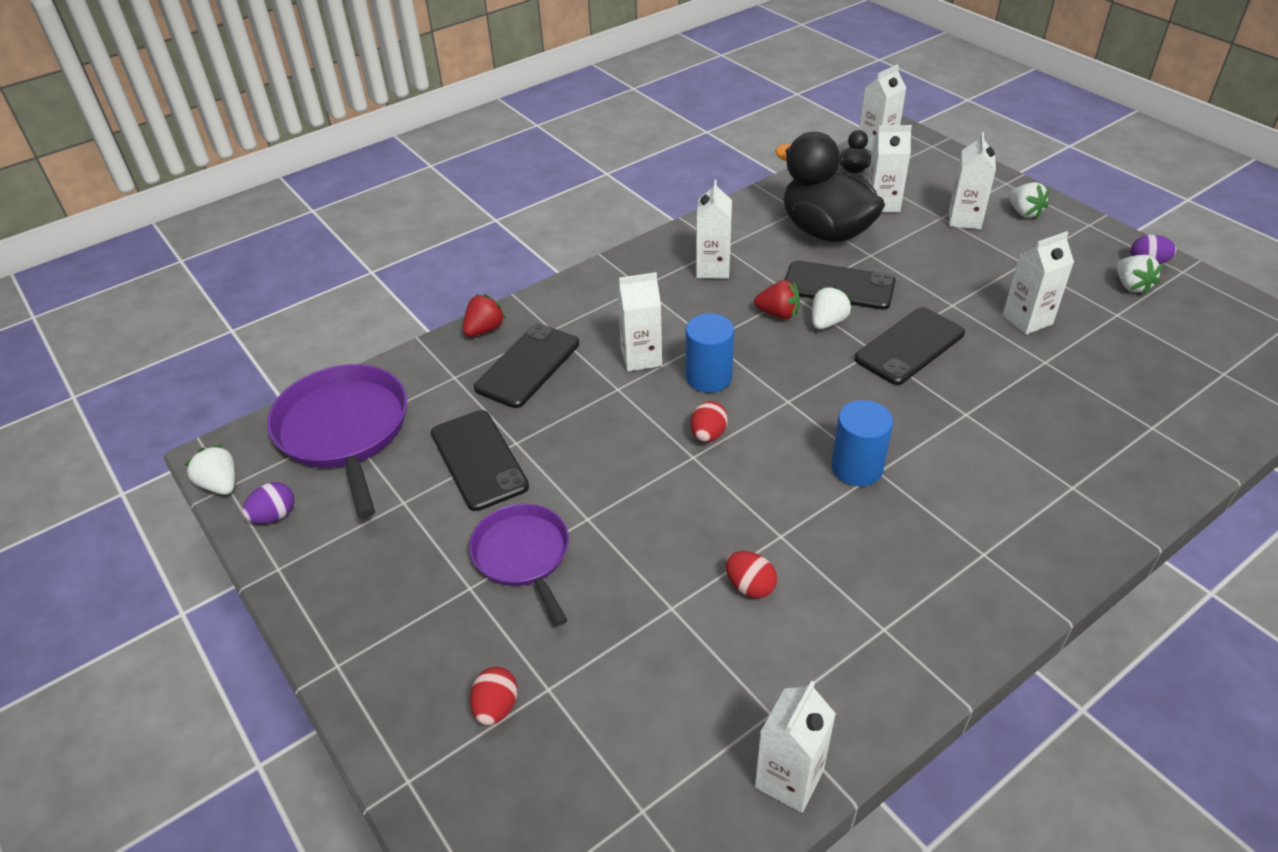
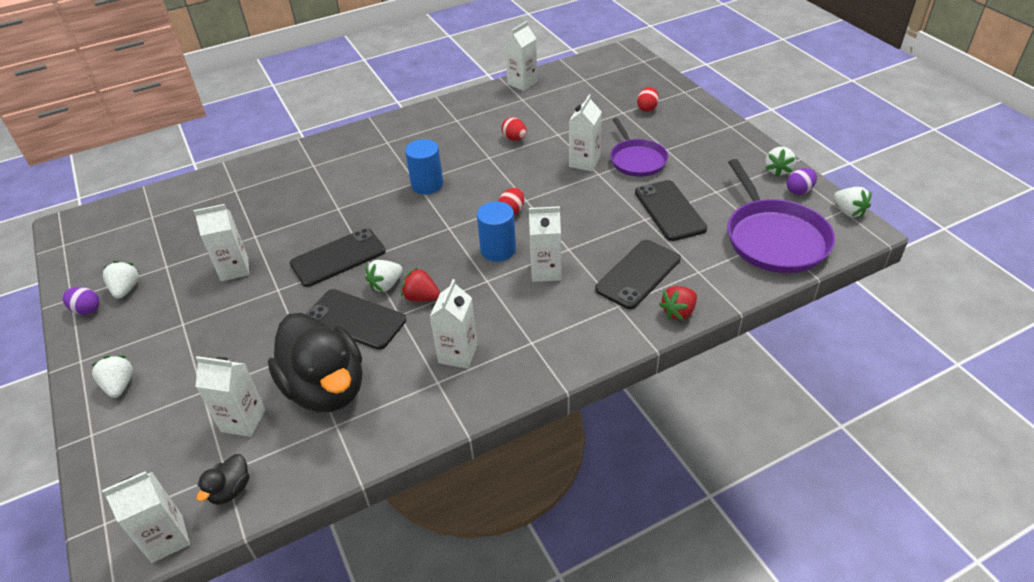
camera: 170 degrees left, 0 degrees up
(290, 556) = (778, 170): none -> white strawberry
(964, 219) = (183, 384): white carton -> white carton (584, 162)

